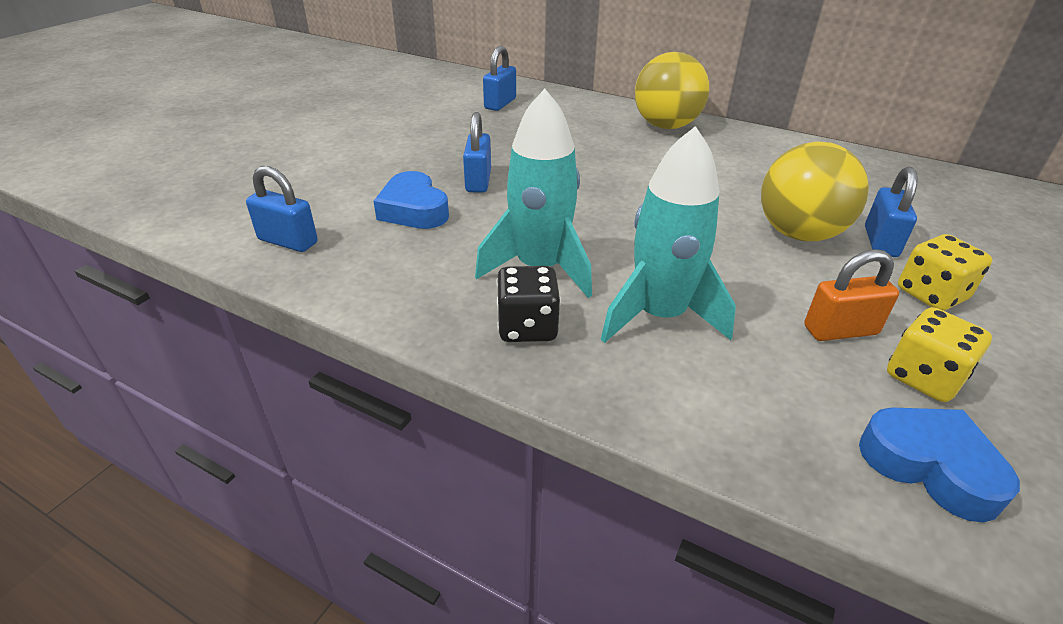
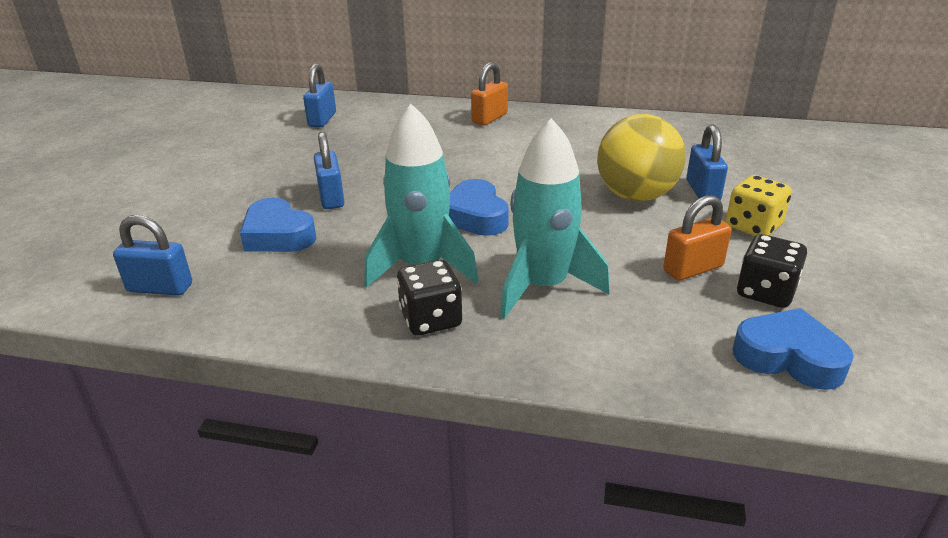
camera: 15 degrees left, 5 degrees down
(614, 225) = (475, 216): none -> blue heart
(666, 126) = (489, 118): yellow ball -> orange padlock
(923, 377) = (765, 292): yellow dice -> black dice

